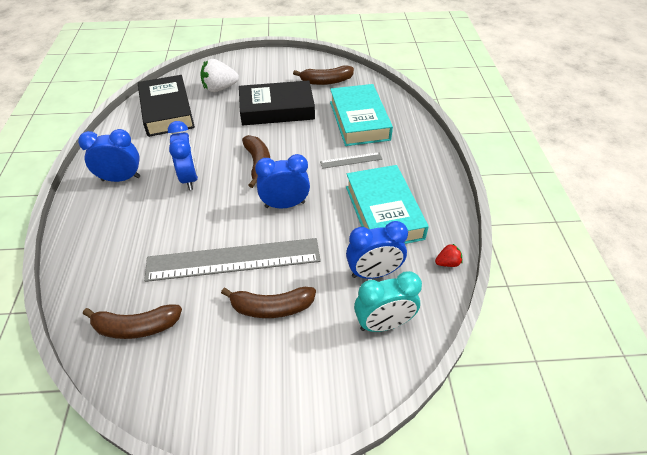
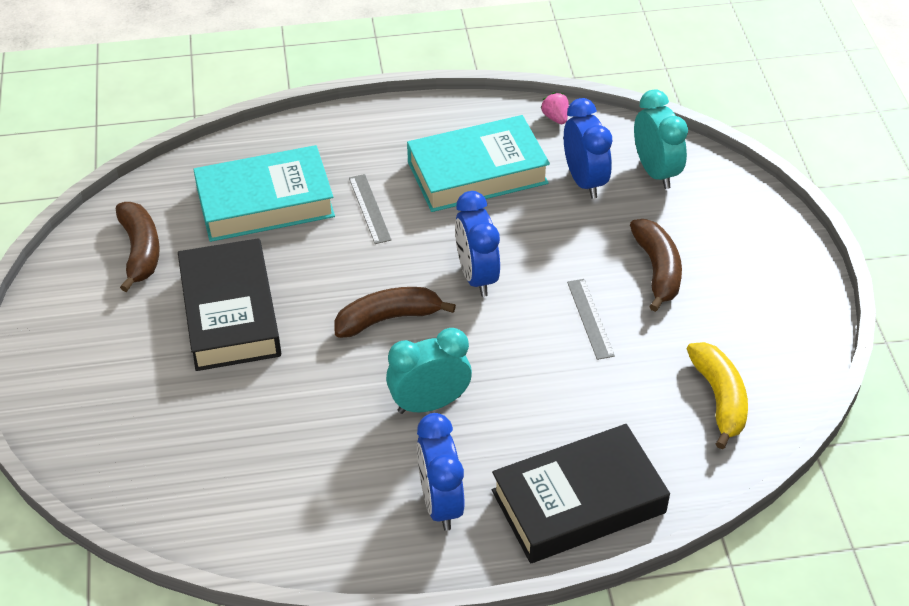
camera: 95 degrees left, 0 degrees up
(136, 327) = (719, 399): brown banana -> yellow banana
(167, 111) = (233, 484): black book -> black book (578, 502)
(190, 178) = (429, 403): blue clock -> turquoise clock
(219, 88) = (154, 412): white strawberry -> none
(233, 260) = (590, 318): grey ruler -> grey ruler, size x0.43
(447, 263) = (555, 118): red strawberry -> pink strawberry

